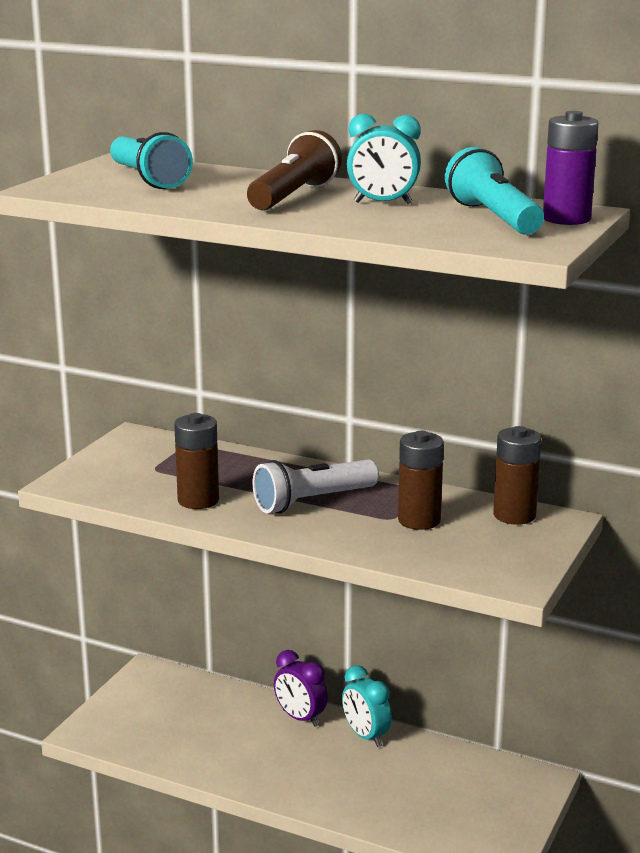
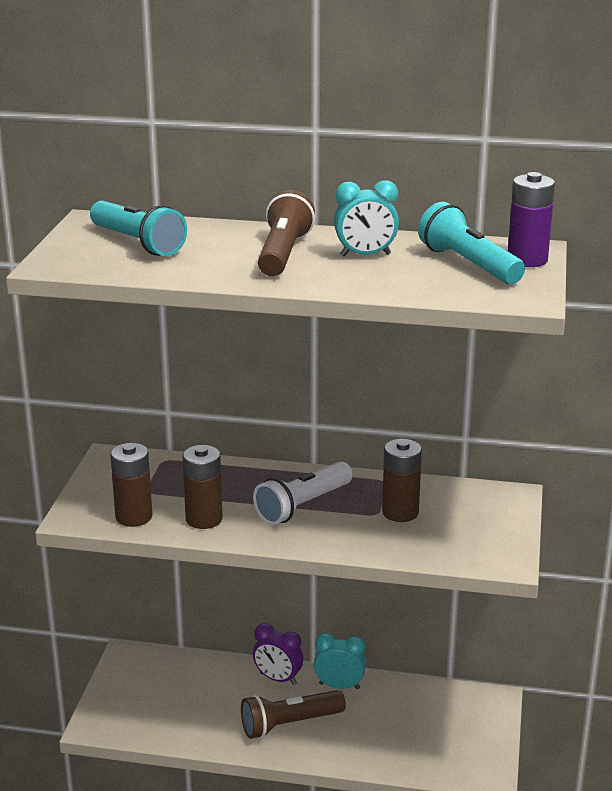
camera: 15 degrees left, 5 degrees up
(293, 765) = (290, 724): none -> brown flashlight
(365, 736) = (339, 686): turquoise clock -> turquoise clock turned 150 degrees clockwise
(514, 515) = (474, 496): brown battery -> brown battery (134, 517)

